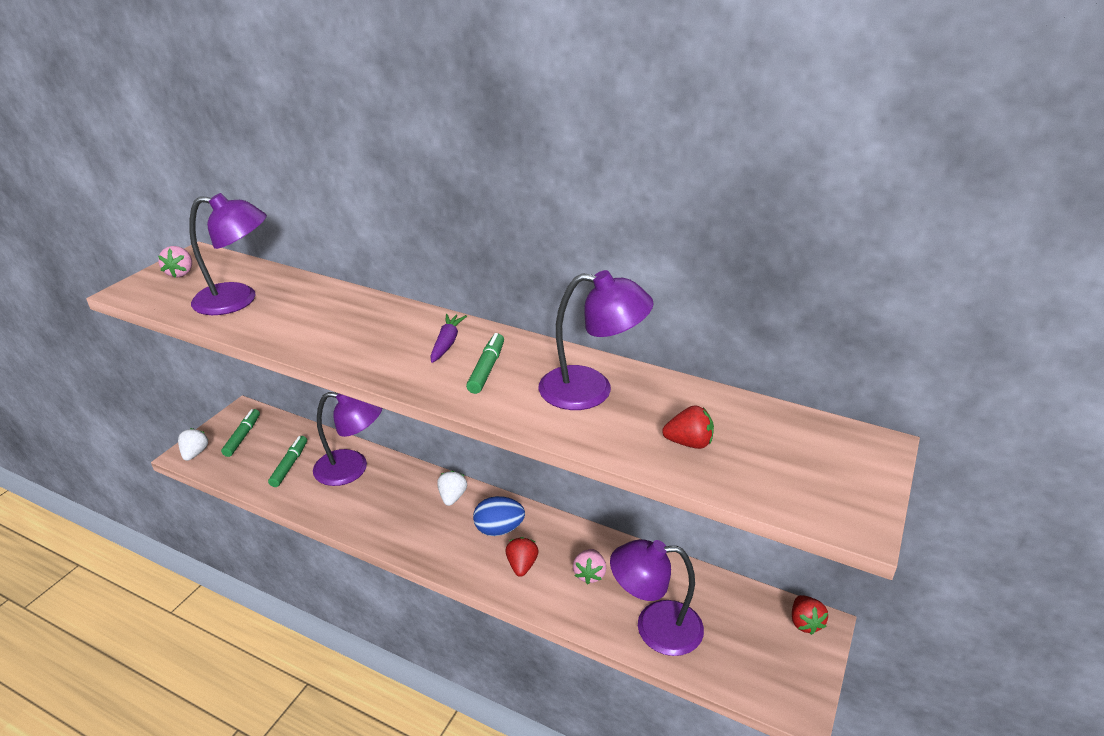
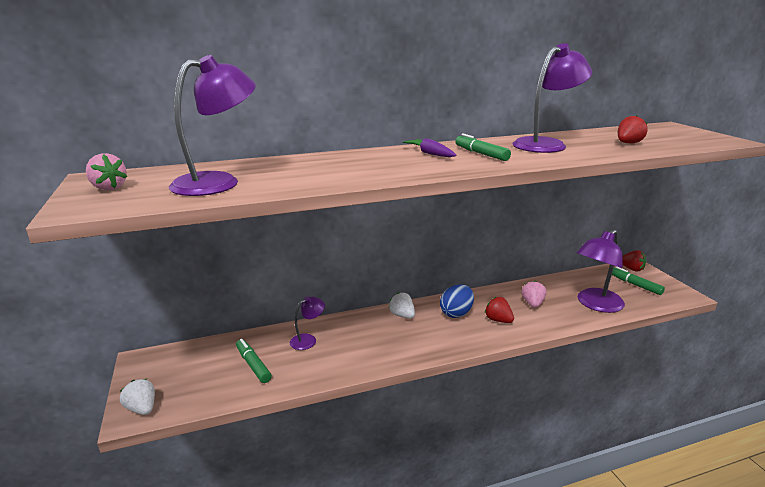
camera: 45 degrees left, 10 degrees down
(242, 437) = (173, 373): green marker -> green marker (635, 285)
(352, 468) = (308, 339): purple lamp -> purple lamp, size x0.53
(589, 574) = (532, 304): pink strawberry -> pink strawberry turned 135 degrees counterclockwise

